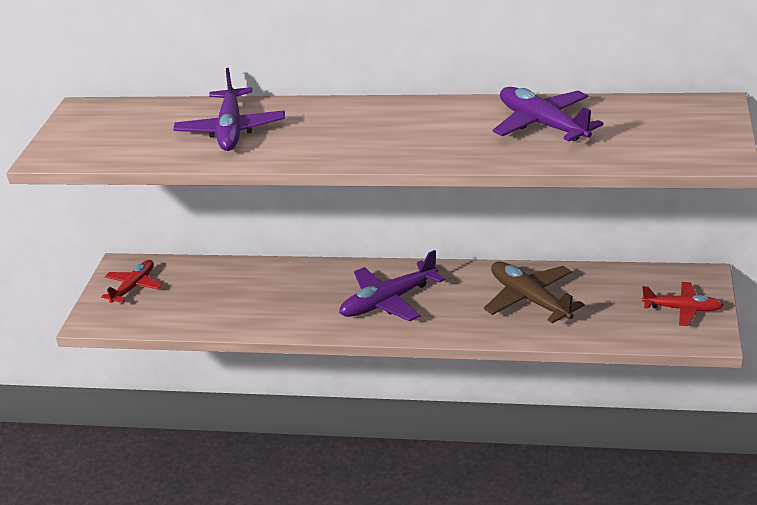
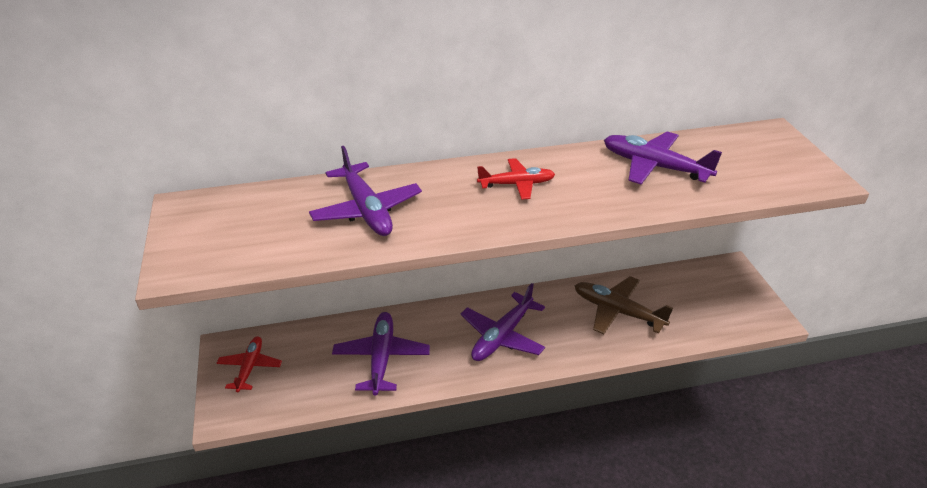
camera: 25 degrees left, 5 degrees up
(257, 300) = (381, 358): none -> purple plane
(682, 309) = (737, 298): red plane -> red plane (516, 184)

